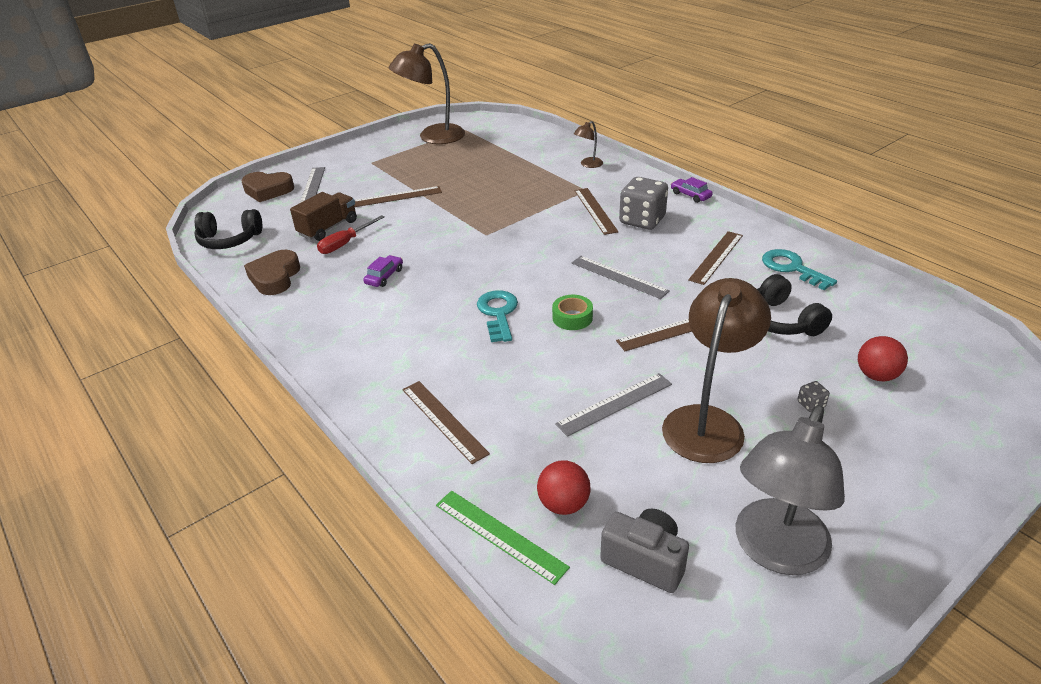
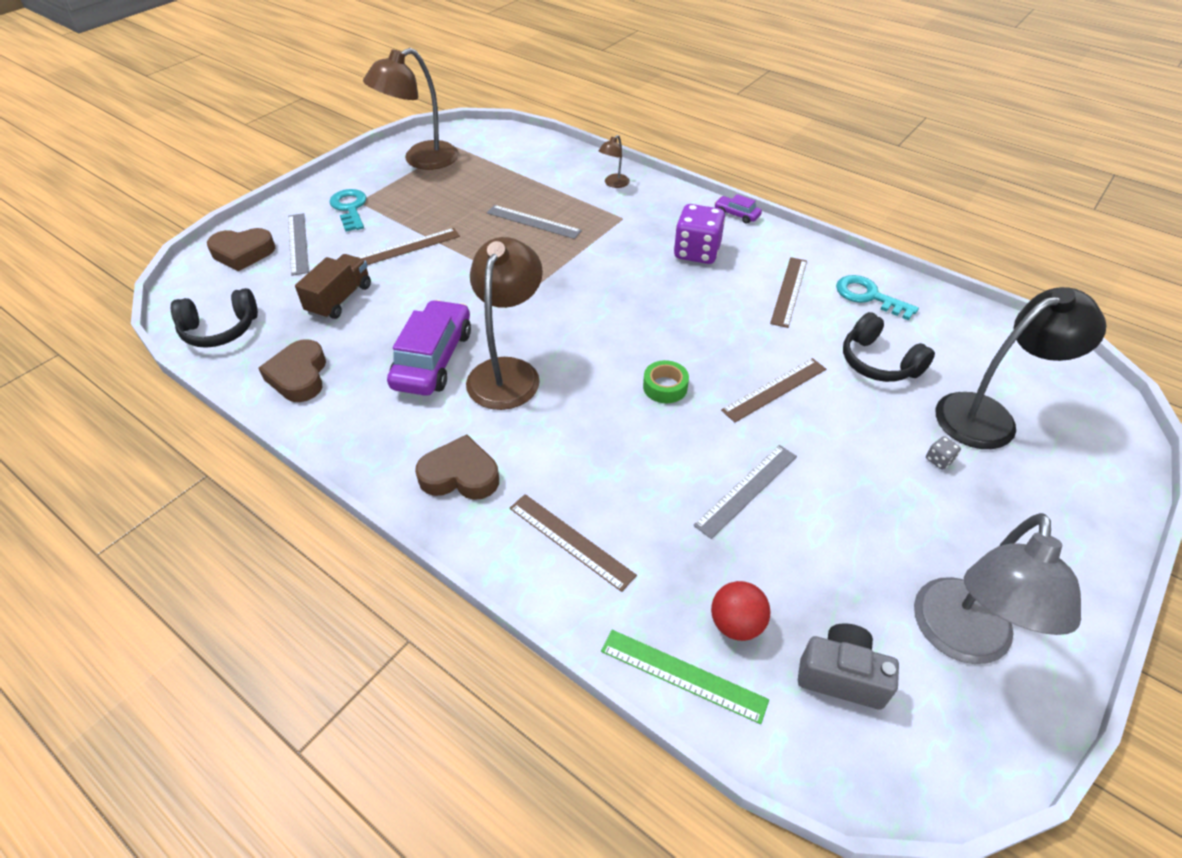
camera: 15 degrees left, 10 degrees up
(345, 243) = (369, 319): red screwdriver -> none
(372, 361) = (460, 475): none -> brown heart
(384, 276) = (433, 359): purple car -> purple car, size x2.17
(498, 313) = (582, 392): turquoise key -> turquoise key (350, 208)
(595, 210) = (642, 244): brown ruler -> none
(619, 277) = (696, 328): grey ruler -> grey ruler (533, 222)
(642, 220) = (697, 252): grey dice -> purple dice
(707, 422) = (847, 497): brown lamp -> brown lamp (508, 372)
(876, 375) = (988, 416): red ball -> black lamp

